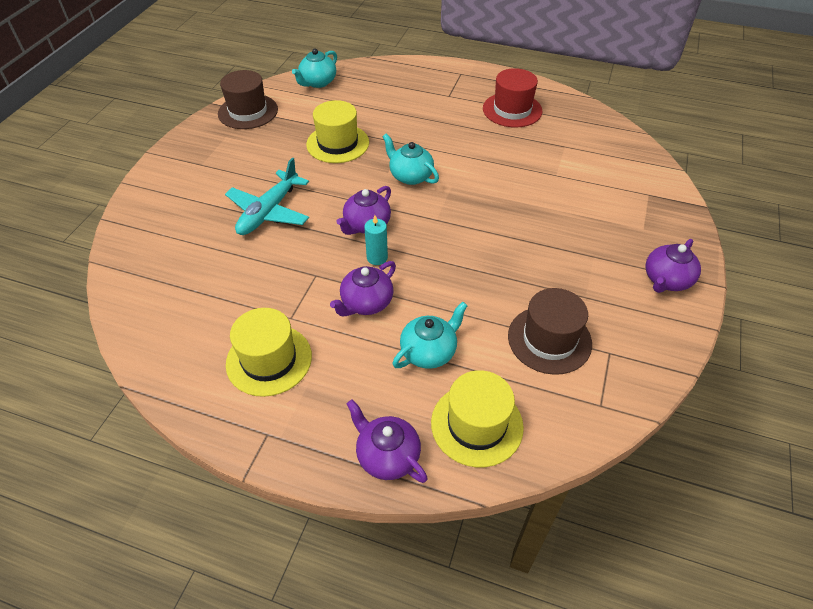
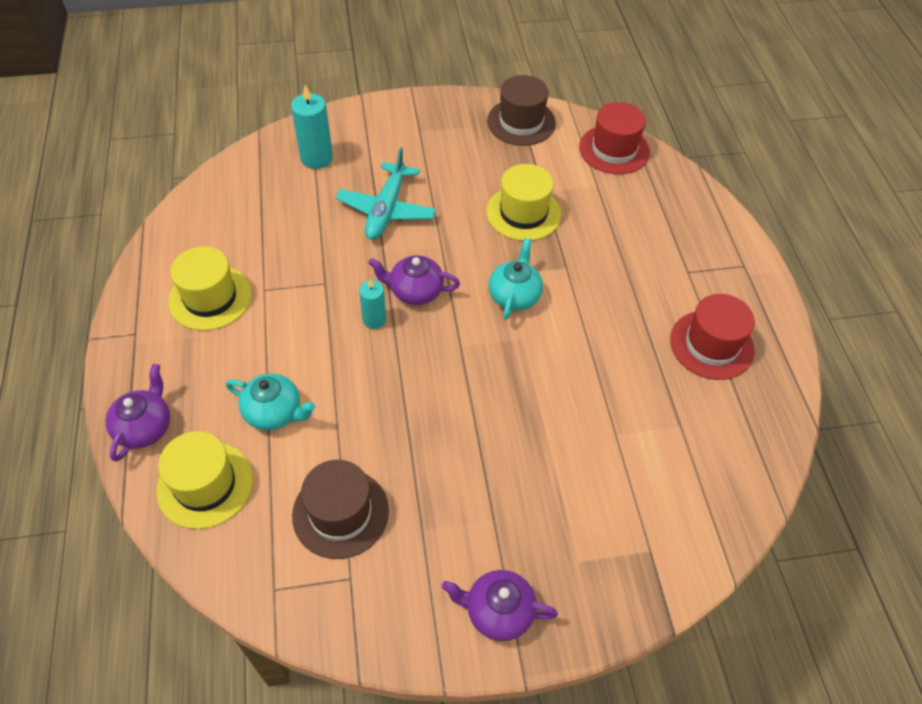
camera: 60 degrees right, 5 degrees up
(168, 234) = (316, 158): none -> turquoise candle
(269, 212) = (386, 210): turquoise plane -> turquoise plane turned 75 degrees counterclockwise
(317, 82) = (614, 149): turquoise teapot -> red hat
(366, 303) = (310, 337): purple teapot -> none

